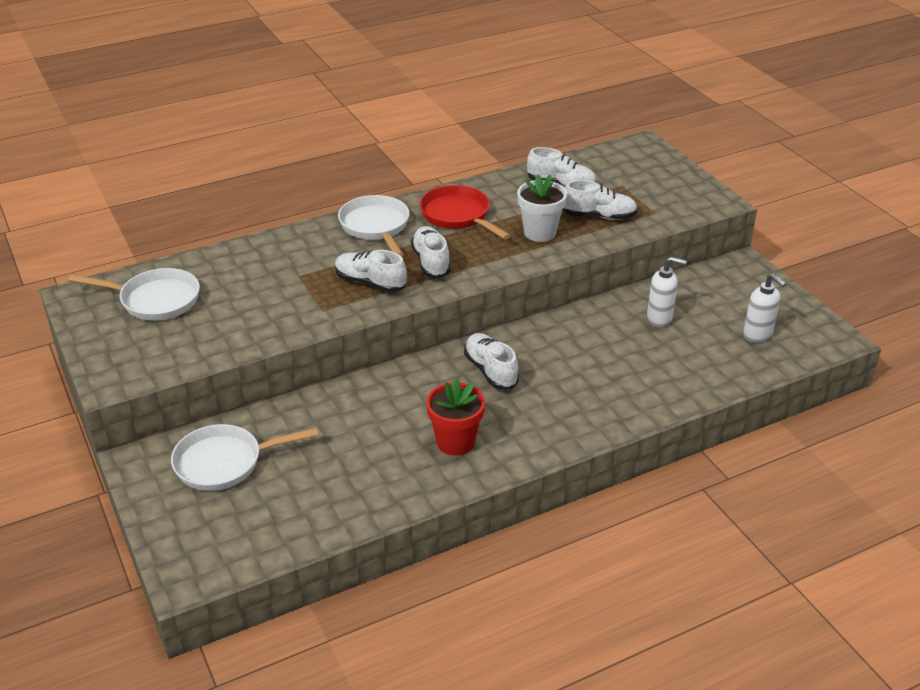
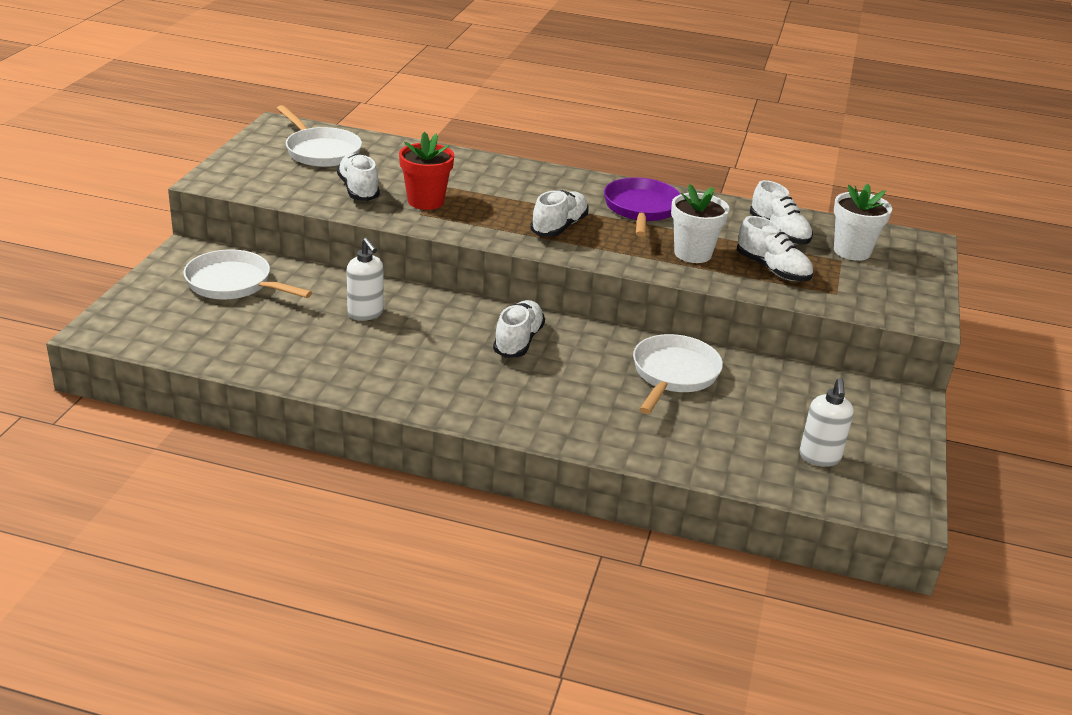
camera: 40 degrees right, 5 degrees down
(370, 283) = (486, 216): white shoe -> white shoe (358, 190)
(376, 227) = (558, 185): white pan -> white pan (673, 375)
(455, 442) = (407, 368): red flower pot -> red flower pot (425, 201)
(458, 215) = (641, 209): red pan -> purple pan
(618, 175) = (852, 251): none -> white flower pot
(659, 319) = (739, 391): white soap dispenser -> white soap dispenser (365, 314)

